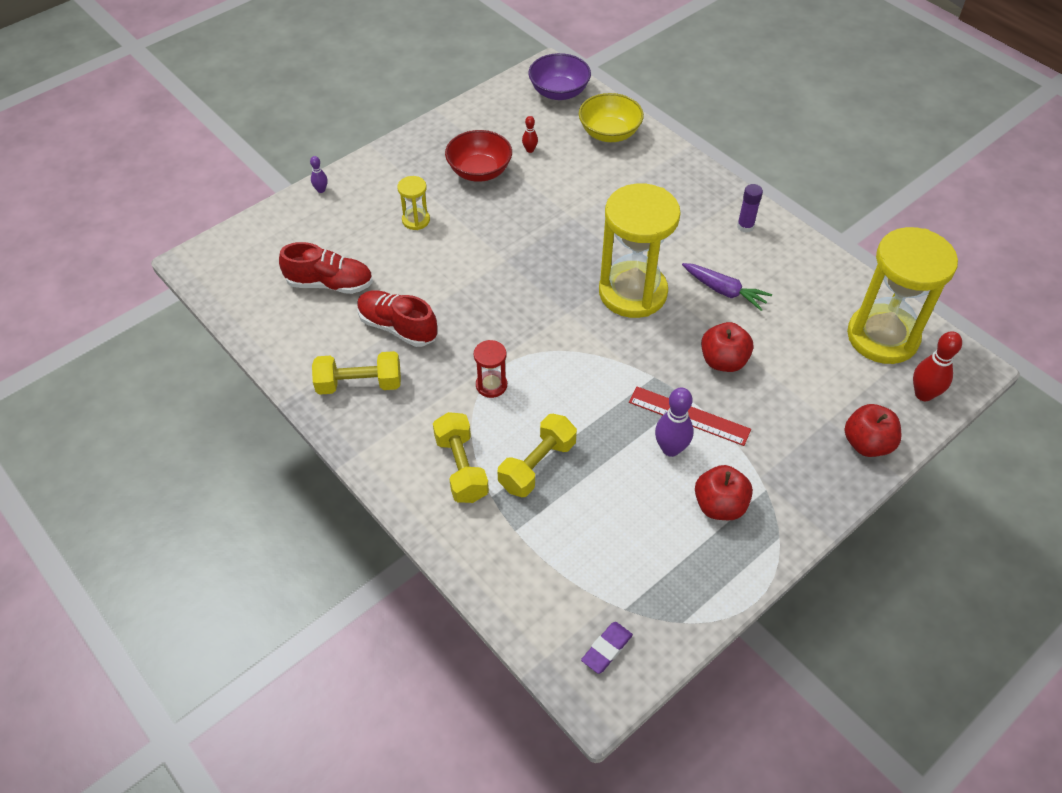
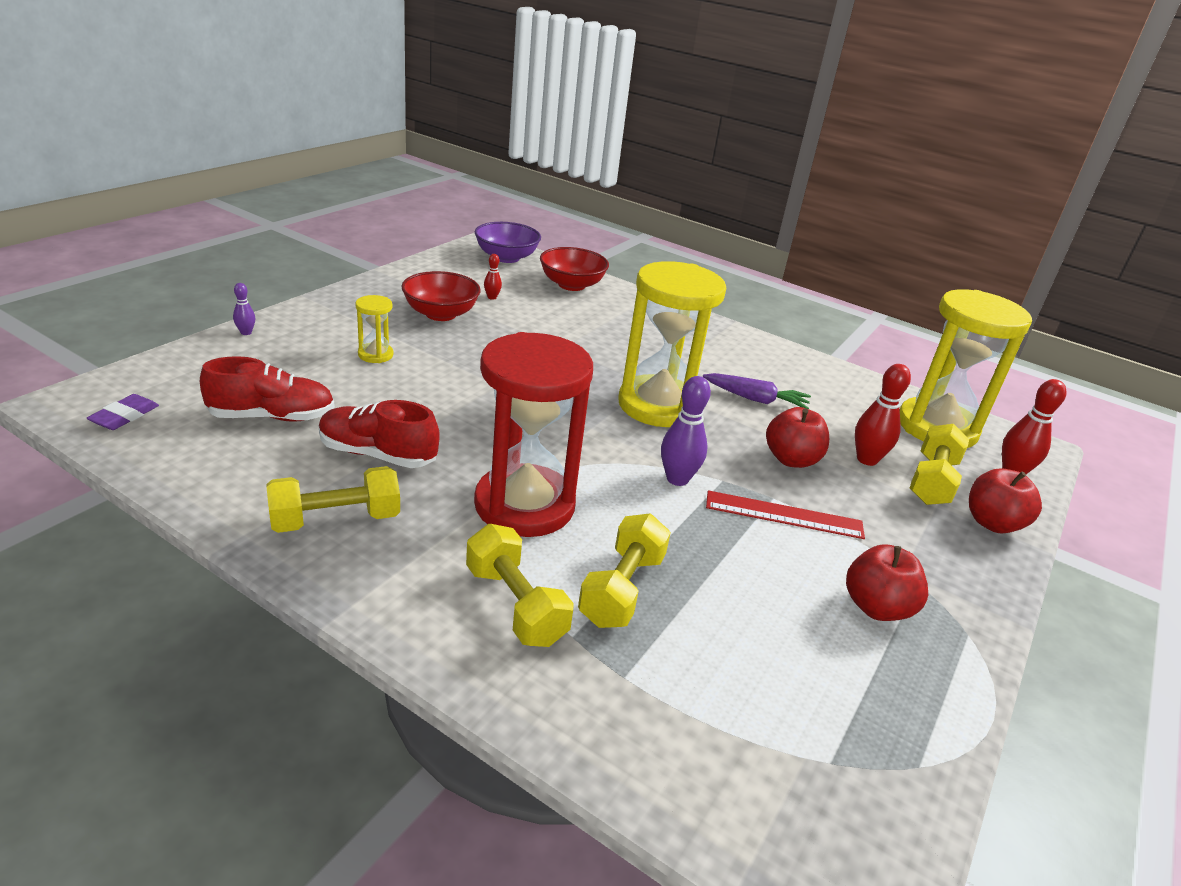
camera: 20 degrees left, 20 degrees down
(491, 385) = (524, 505): red hourglass -> red hourglass, size x2.32
(606, 649) = (836, 830): purple eraser -> purple eraser (124, 416)
(609, 133) = (571, 285): yellow bowl -> red bowl
(670, 449) = (782, 551): purple bowling pin -> purple bowling pin (677, 479)
(745, 226) = (746, 348): purple glue stick -> none
(792, 367) = (867, 459): none -> red bowling pin
(839, 396) = (932, 481): none -> yellow dumbbell

